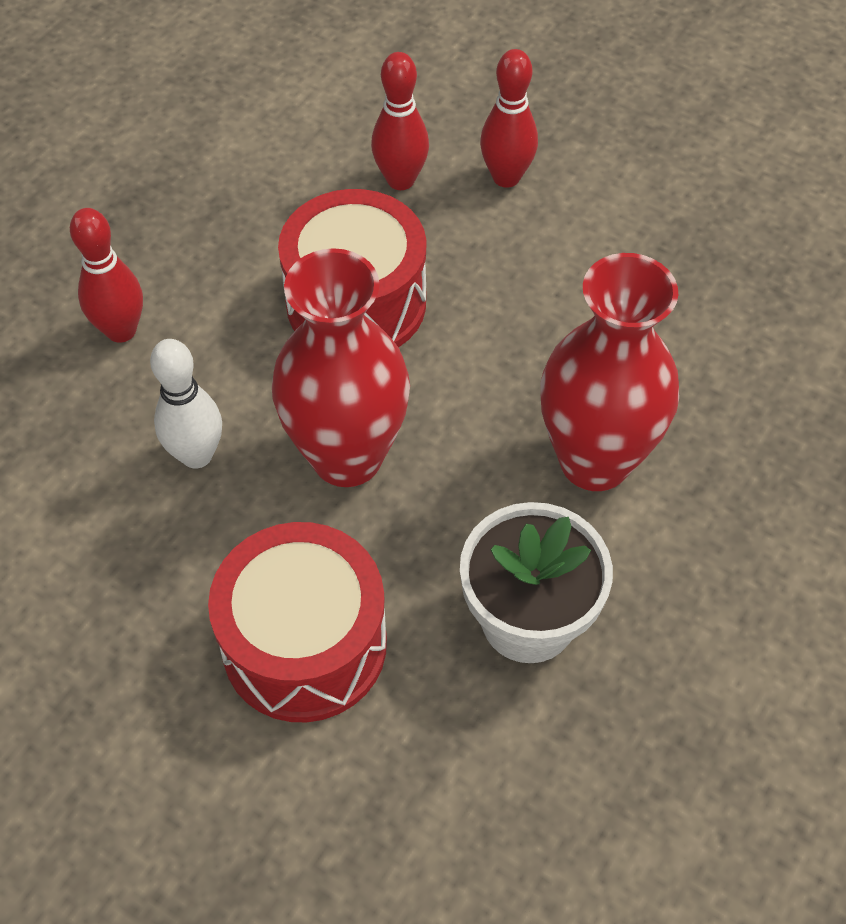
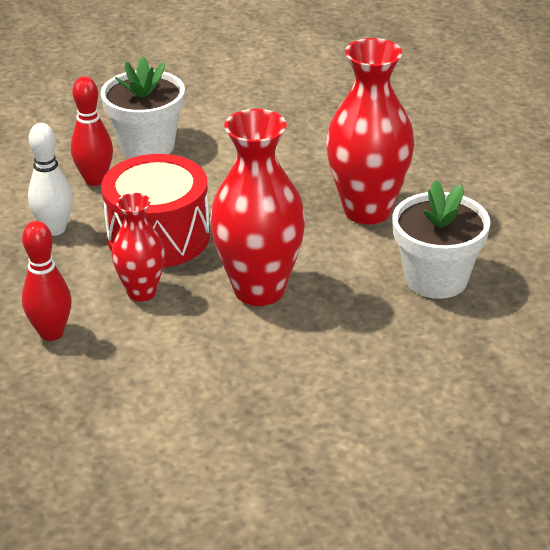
camera: 50 degrees left, 20 degrees down
(196, 455) = (185, 345): white bowling pin -> white bowling pin (54, 229)
(249, 356) = (142, 292): none -> red vase
(304, 644) = (363, 363): red drum -> none
(506, 177) = (147, 146): red bowling pin -> white flower pot

